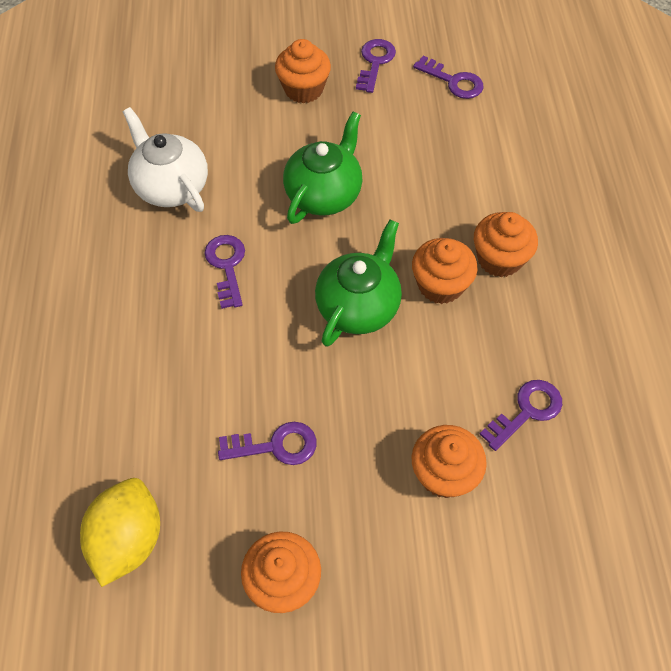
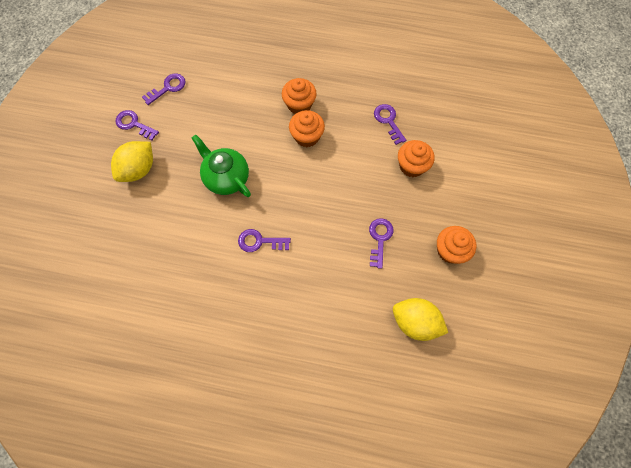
camera: 75 degrees left, 10 degrees up
(171, 186) = (188, 263): white teapot -> none
(303, 89) = (139, 169): orange cupcake -> yellow lemon
(358, 306) = (308, 179): green teapot -> none

